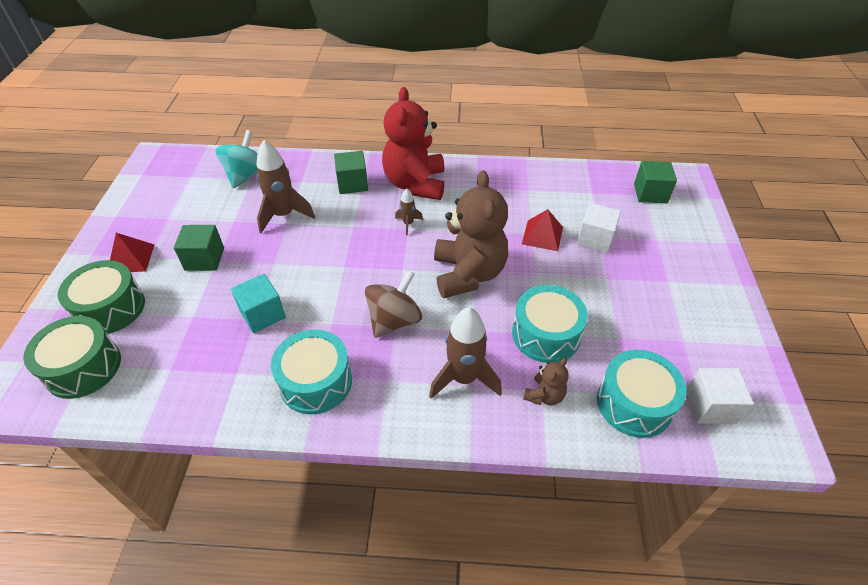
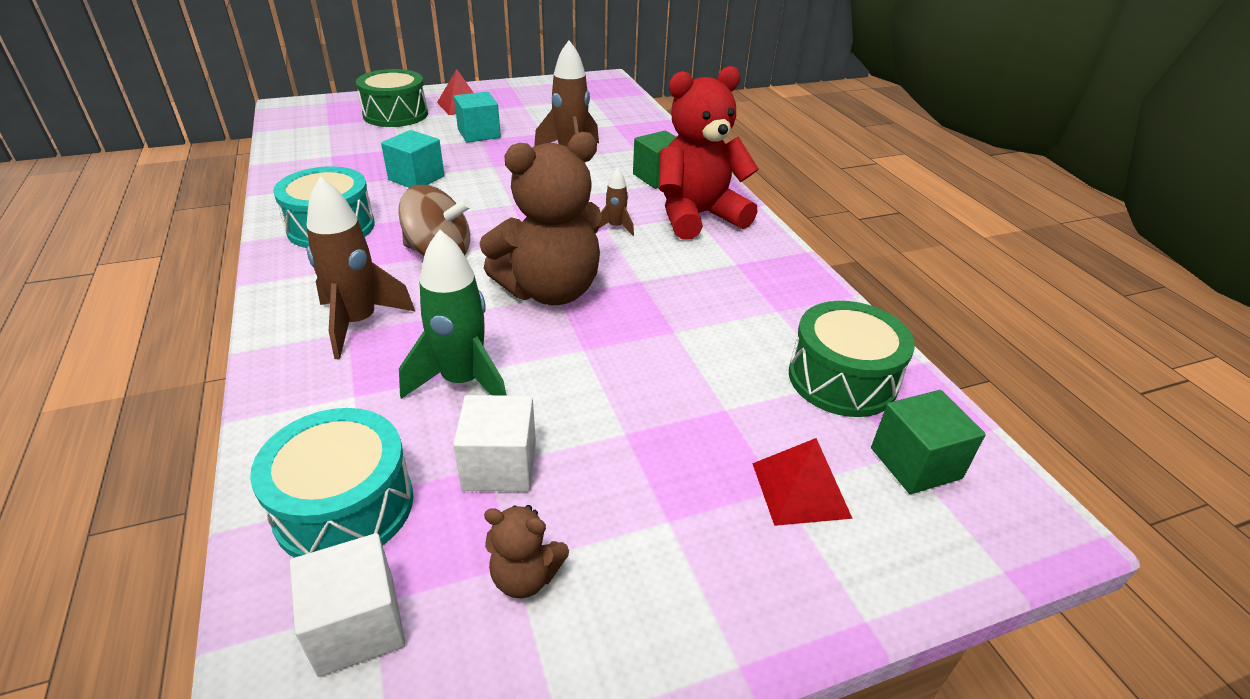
camera: 65 degrees right, 10 degrees down
(83, 367) = (324, 123): green drum -> green drum (842, 379)
(204, 259) = (479, 134): green cube -> turquoise cube
(246, 175) = (617, 121): turquoise spinning top -> none
(542, 235) = (680, 343): red pyramid -> red pyramid (800, 490)
(544, 395) = (343, 400): brown teddy bear -> brown teddy bear (525, 576)
(546, 334) = (463, 382): turquoise drum -> green rocket
(595, 239) = (715, 403): white cube -> white cube (499, 465)

